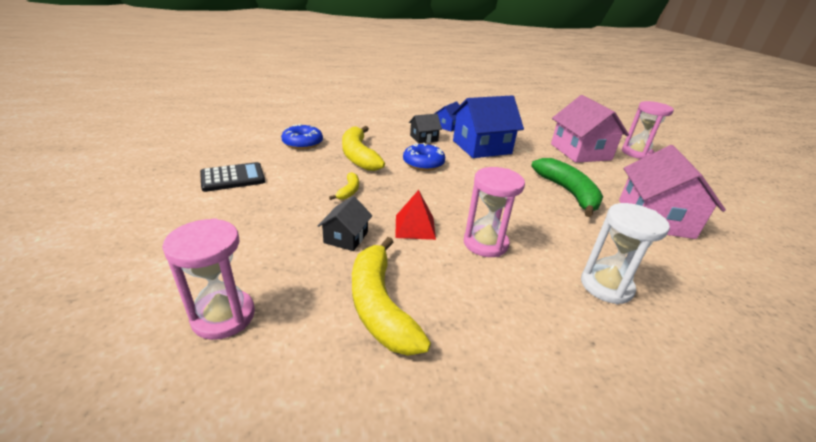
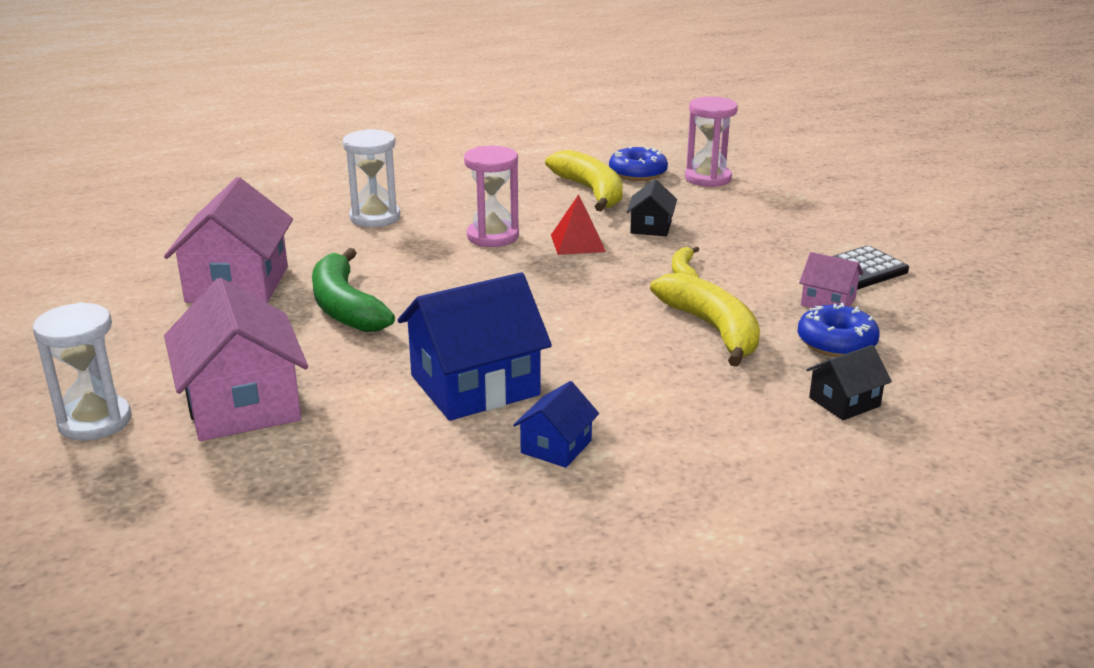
camera: 175 degrees right, 5 degrees down
(280, 162) = (828, 302): none -> pink house
(423, 163) = (591, 329): blue donut -> blue donut (637, 173)
(424, 138) = (607, 393): black house -> black house (844, 402)
(636, 153) = (95, 421): pink hourglass -> white hourglass

